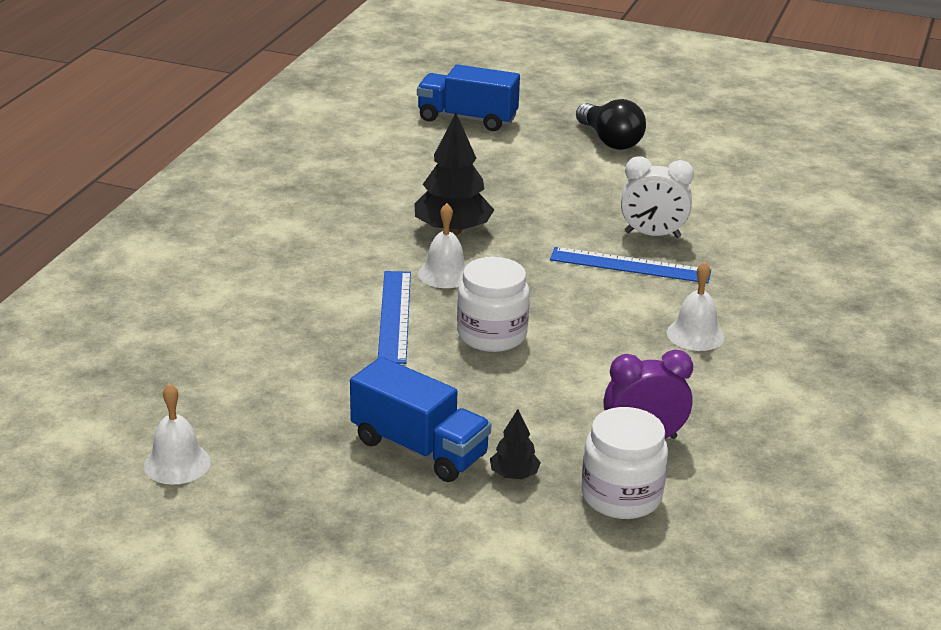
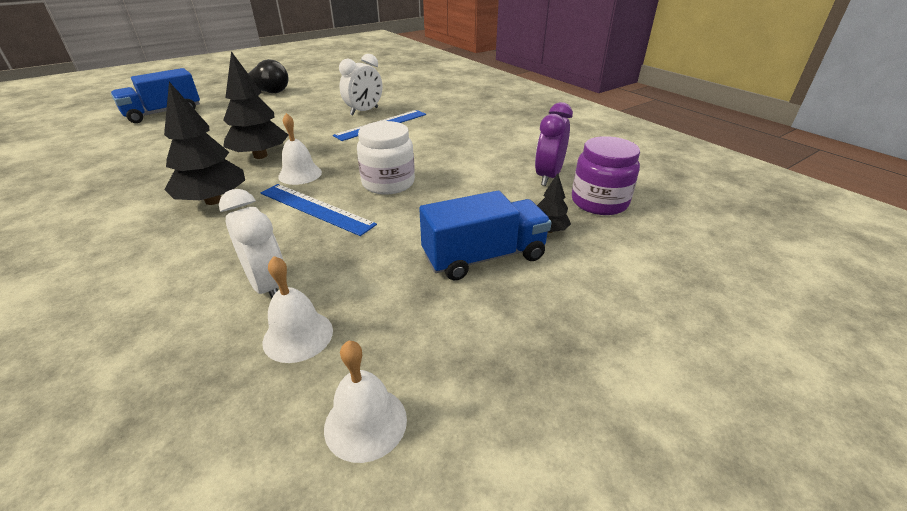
camera: 55 degrees left, 5 degrees up
(264, 352) = (268, 286): none -> white clock
(345, 255) = (213, 201): none -> black tree
(621, 496) = (599, 202): white jar -> purple jar
(695, 334) = (466, 132): white bell -> white bell (298, 336)

